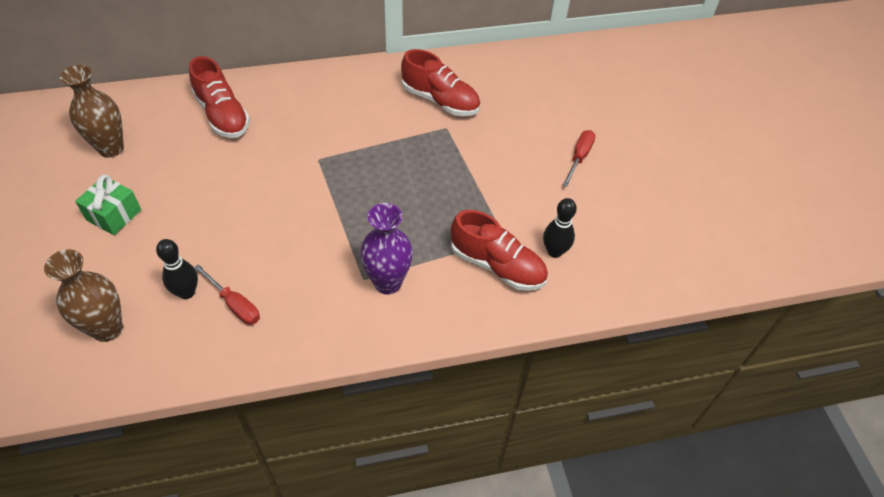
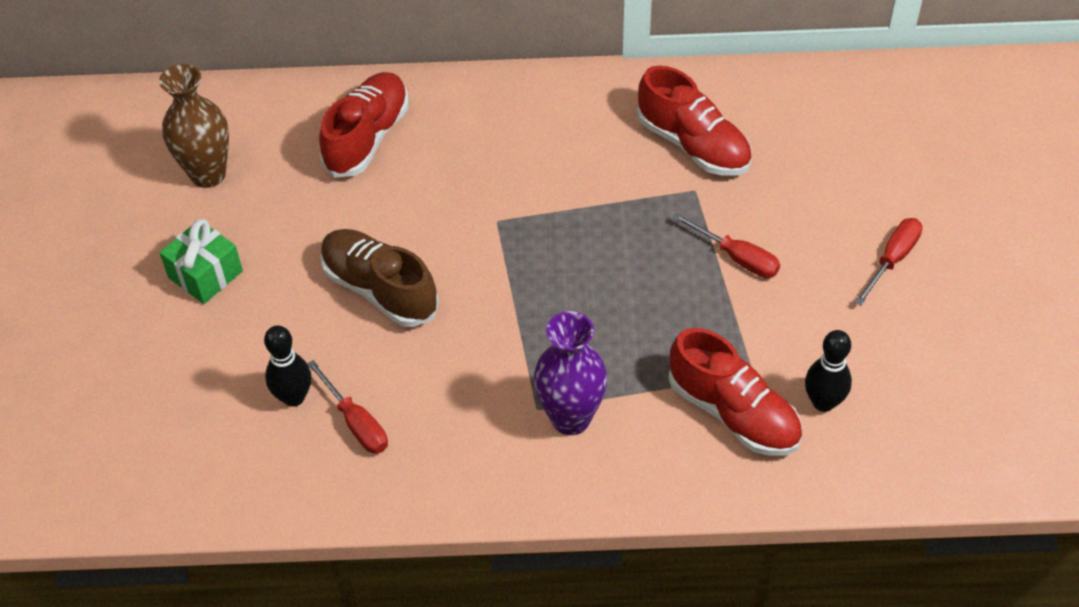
camera: 15 degrees right, 0 degrees up
(107, 329) = (186, 434): brown vase -> none
(222, 115) = (367, 137): red shoe -> red shoe turned 135 degrees counterclockwise
(242, 212) = (380, 289): none -> brown shoe
(481, 166) = (737, 257): none -> red screwdriver

